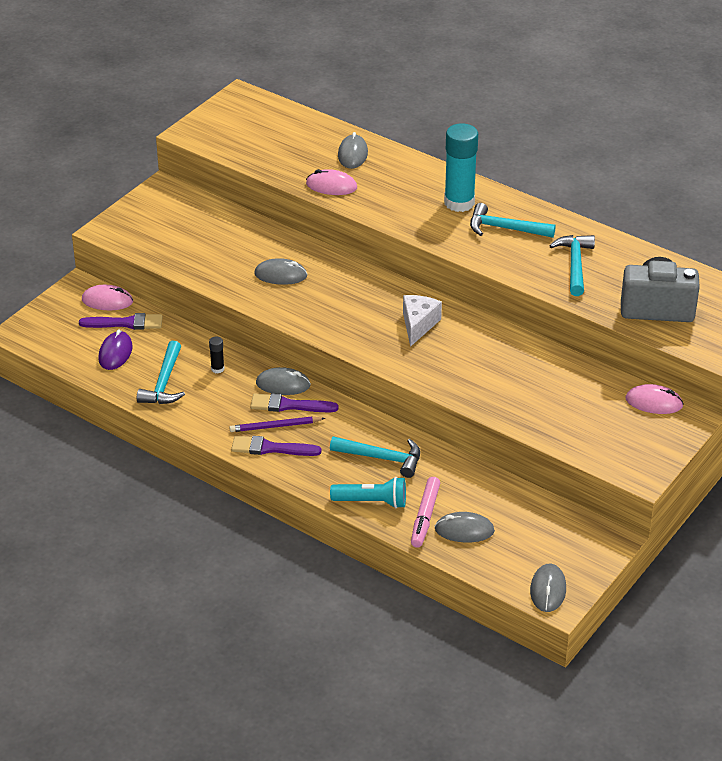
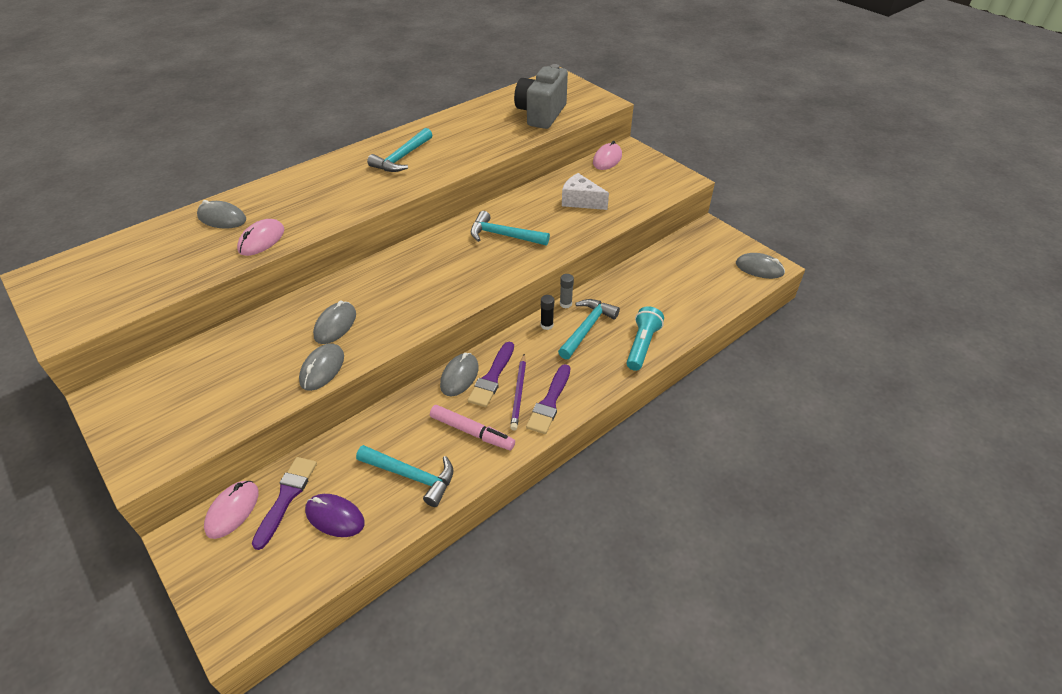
camera: 75 degrees left, 5 degrees up
(217, 369) = (411, 424): black glue stick -> black glue stick (546, 325)
(413, 437) = (565, 304): none -> grey glue stick
(418, 325) = (463, 250): white cheese -> white cheese (580, 201)
(425, 517) = (667, 317): pink marker -> pink marker (472, 432)
(459, 203) = (348, 173): turquoise glue stick -> none
(464, 530) = (687, 298): grey mouse -> grey mouse (322, 369)
(574, 264) = (470, 136): turquoise hammer -> turquoise hammer (503, 235)

